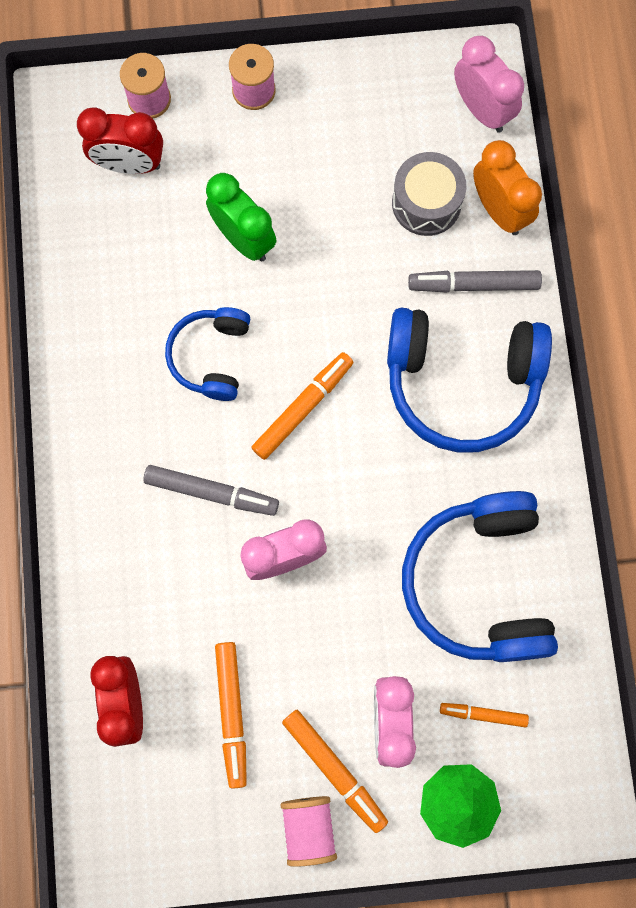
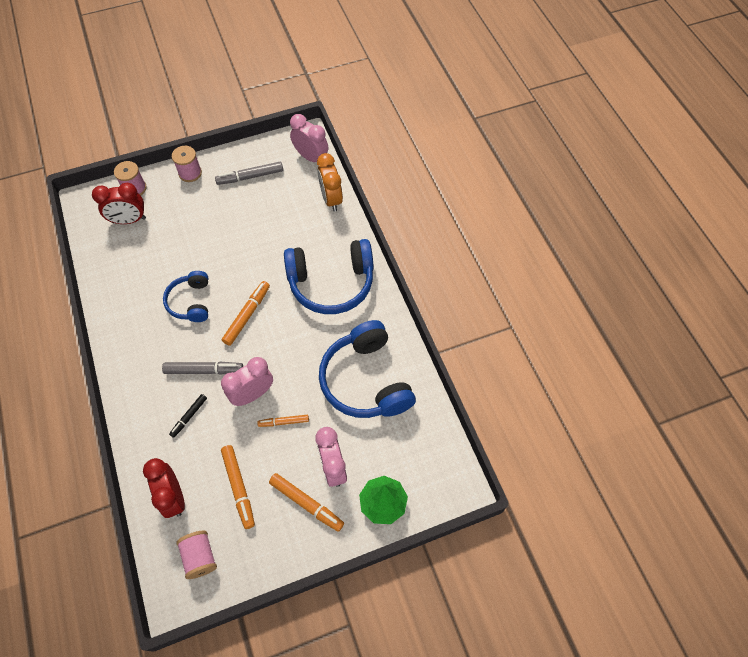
camera: 15 degrees left, 15 degrees down
(173, 570) = (189, 417): none -> black marker
(244, 239) = (198, 241): green clock -> none
(308, 828) = (298, 541): pink spool -> pink spool (200, 557)
(426, 203) = (292, 204): grey drum -> none
(473, 285) = (326, 236): grey marker -> grey marker (250, 177)
(483, 714) = (385, 450): orange marker -> orange marker (284, 422)
(499, 210) = (331, 199): orange clock -> orange clock turned 150 degrees counterclockwise

